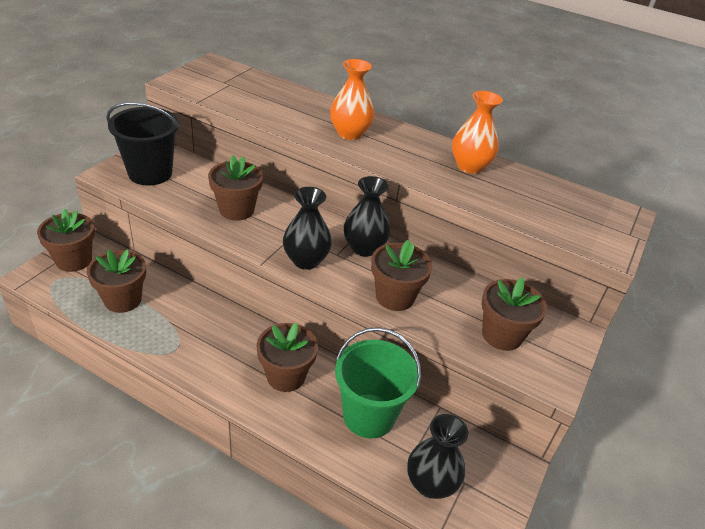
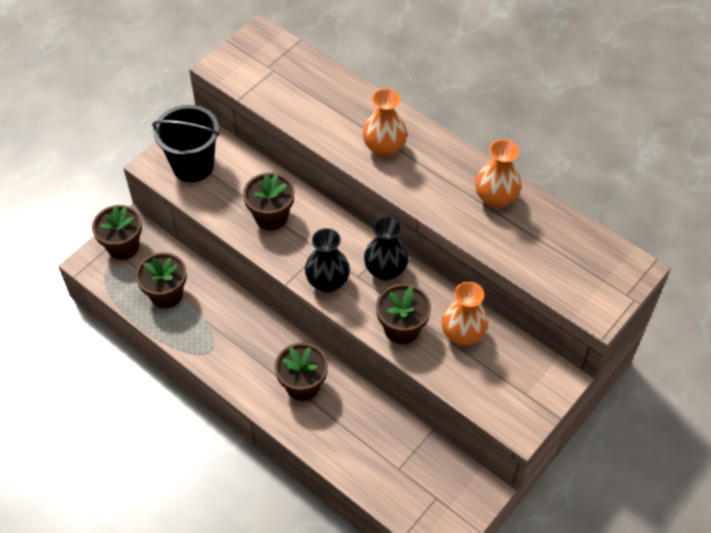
camera: 15 degrees right, 15 degrees up
(369, 415) = (368, 430): green bucket -> none
(430, 484) = (407, 496): black vase -> none
(460, 298) = (462, 334): none -> orange vase
(502, 335) = (489, 377): brown flower pot -> none

